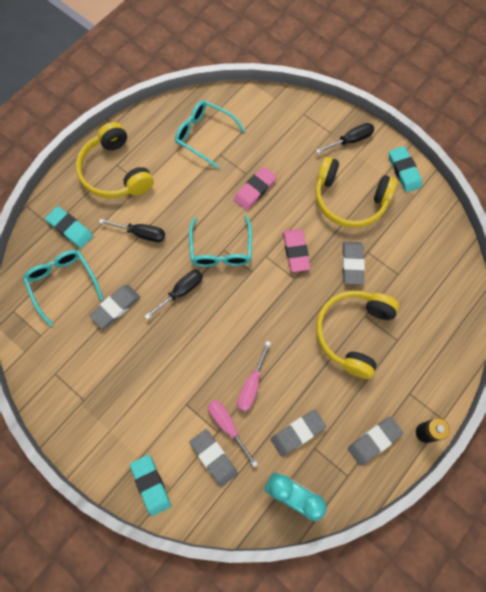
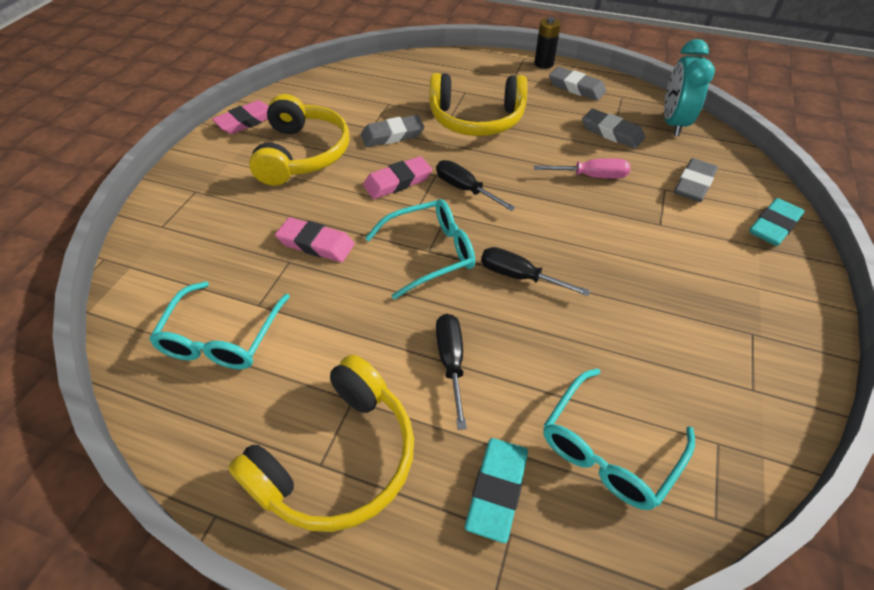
camera: 110 degrees left, 20 degrees down
(116, 307) = (594, 348): grey eraser -> none
(227, 426) = (651, 183): pink screwdriver -> none
(350, 140) = (206, 171): black screwdriver -> black screwdriver (465, 189)
(404, 171) = (247, 121): turquoise eraser -> pink eraser

